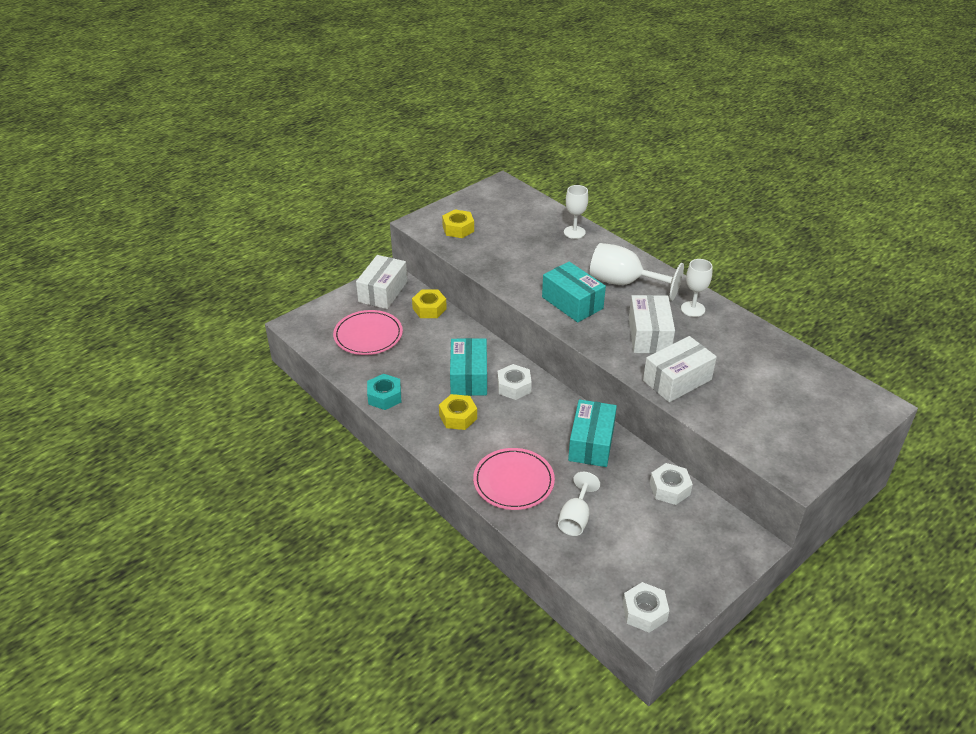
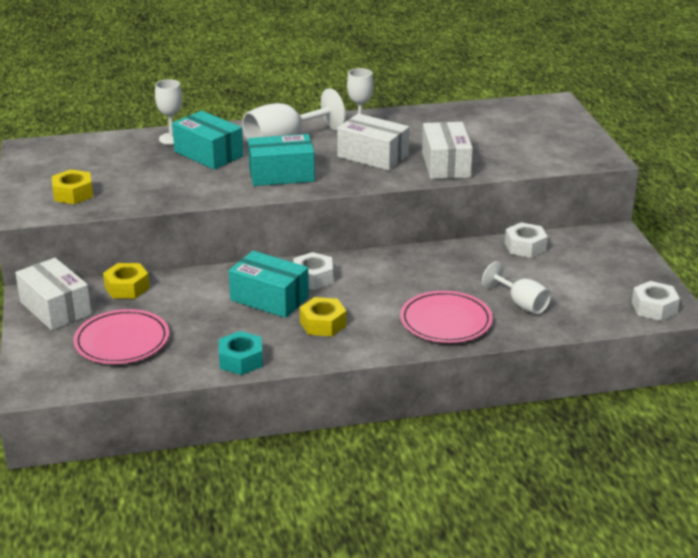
camera: 60 degrees left, 10 degrees down
(591, 443) = (434, 264): turquoise box -> turquoise box (208, 154)

